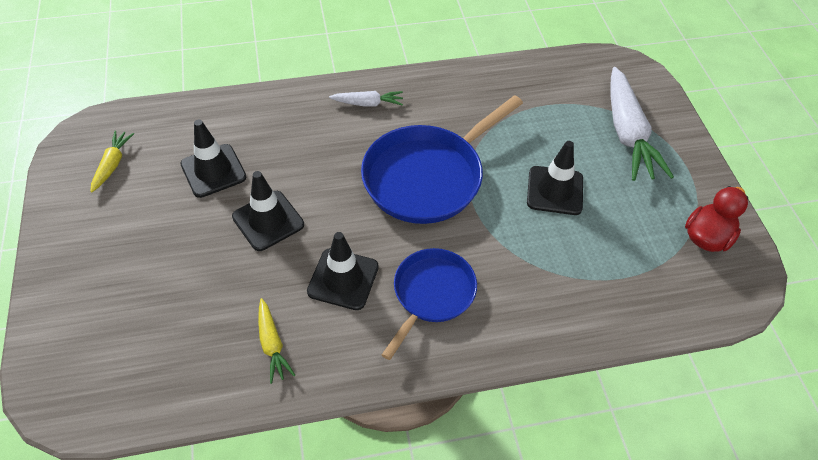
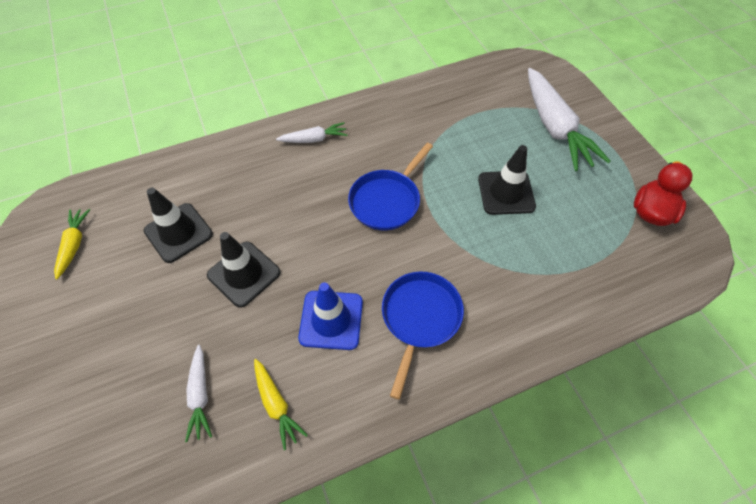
camera: 10 degrees left, 5 degrees up
(203, 322) = (200, 395): none -> white carrot
(343, 279) = (331, 320): black traffic cone -> blue traffic cone
(428, 176) = (387, 200): blue pan -> blue pan, size x0.62

